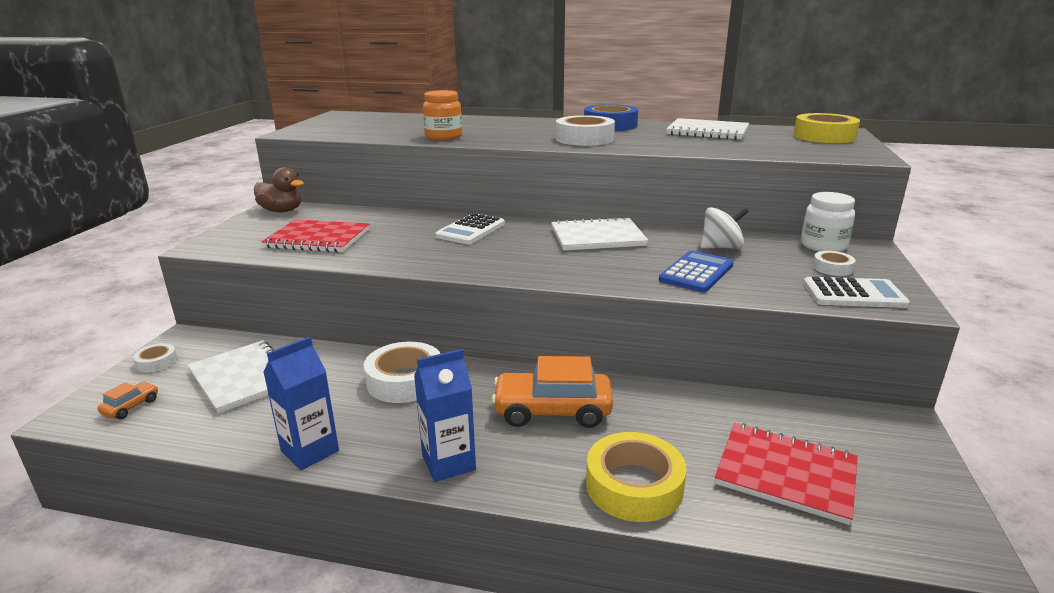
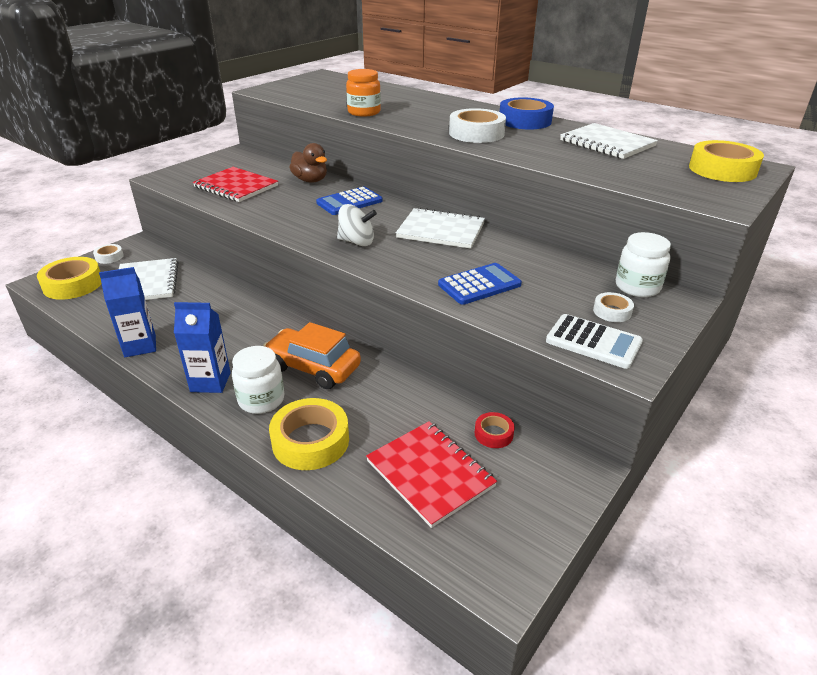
camera: 25 degrees right, 10 degrees up
(131, 406) = (73, 284): orange car -> yellow tape
(282, 211) = (238, 156): brown duck -> brown duck (310, 180)
(405, 380) = (239, 314): white tape -> none
(471, 230) = (349, 202): white calculator -> blue calculator
(531, 462) = (261, 400): none -> white jar
(721, 247) = (535, 265): white spinning top -> white spinning top (356, 242)
(796, 417) = (493, 434): none -> red tape

